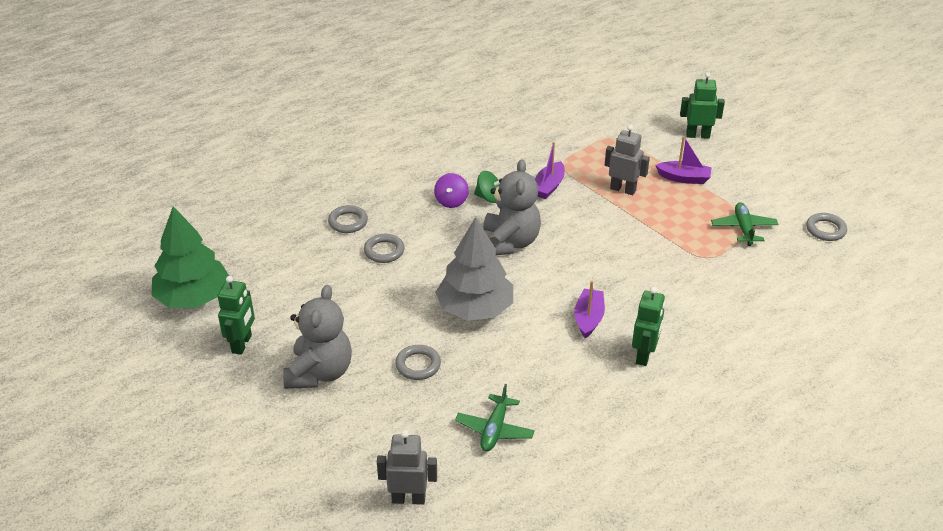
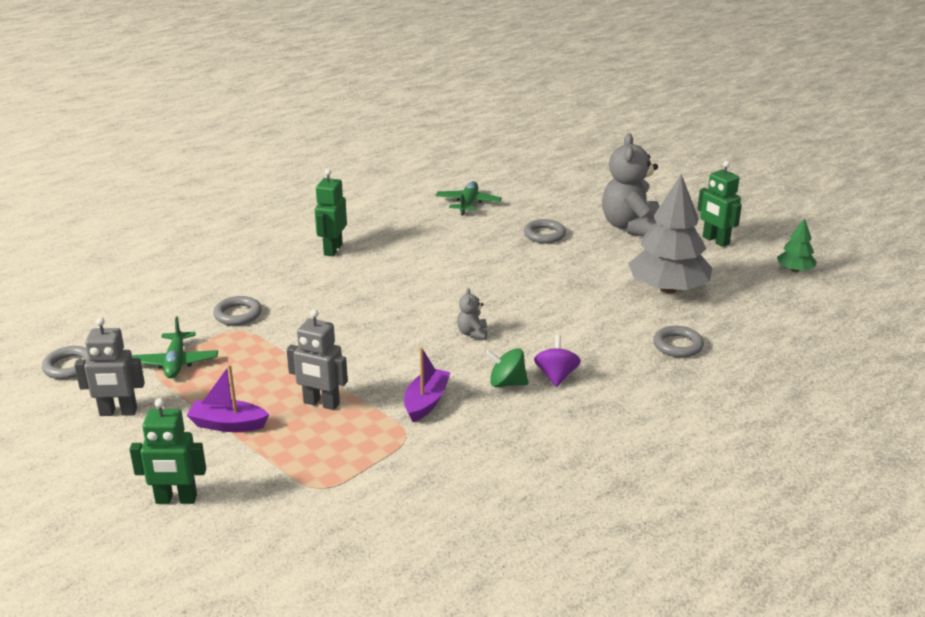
camera: 175 degrees right, 10 degrees down
(193, 297) = (795, 270): green tree -> green tree, size x0.48
(242, 344) = (715, 240): green robot -> green robot turned 45 degrees counterclockwise
(384, 251) = (618, 318): grey ring -> grey ring (238, 314)
(408, 498) = (526, 172): grey robot -> grey robot (118, 412)
(475, 309) = (500, 274): grey tree -> grey tree (668, 289)
(509, 243) = (472, 333): grey teddy bear -> grey teddy bear, size x0.43
(588, 318) = (383, 272): purple boat -> none

